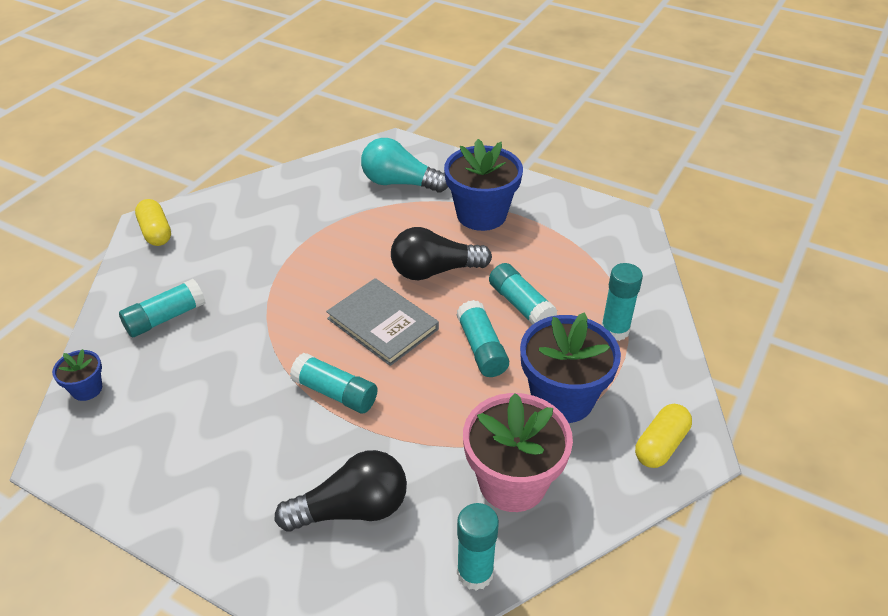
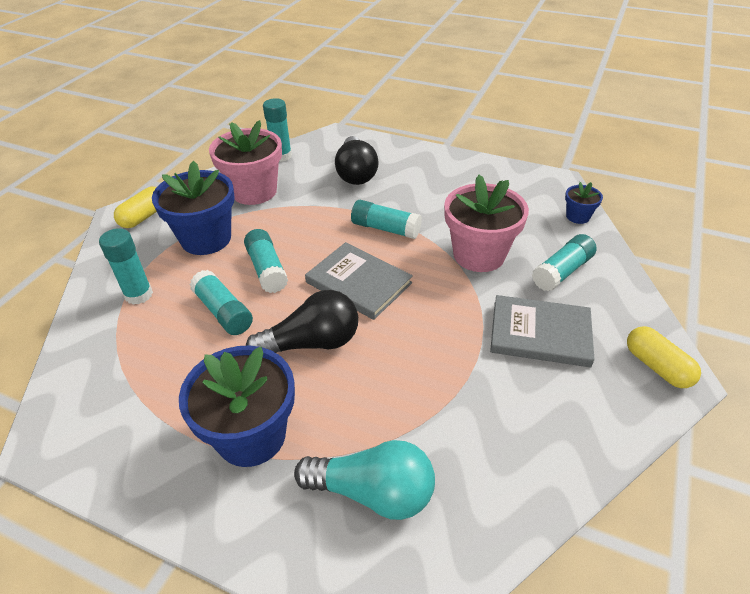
camera: 175 degrees right, 0 degrees up
(230, 262) = (540, 333): none -> grey book
(240, 345) = (479, 255): none -> pink flower pot
(352, 509) = (356, 173): black light bulb -> black light bulb turned 75 degrees counterclockwise

